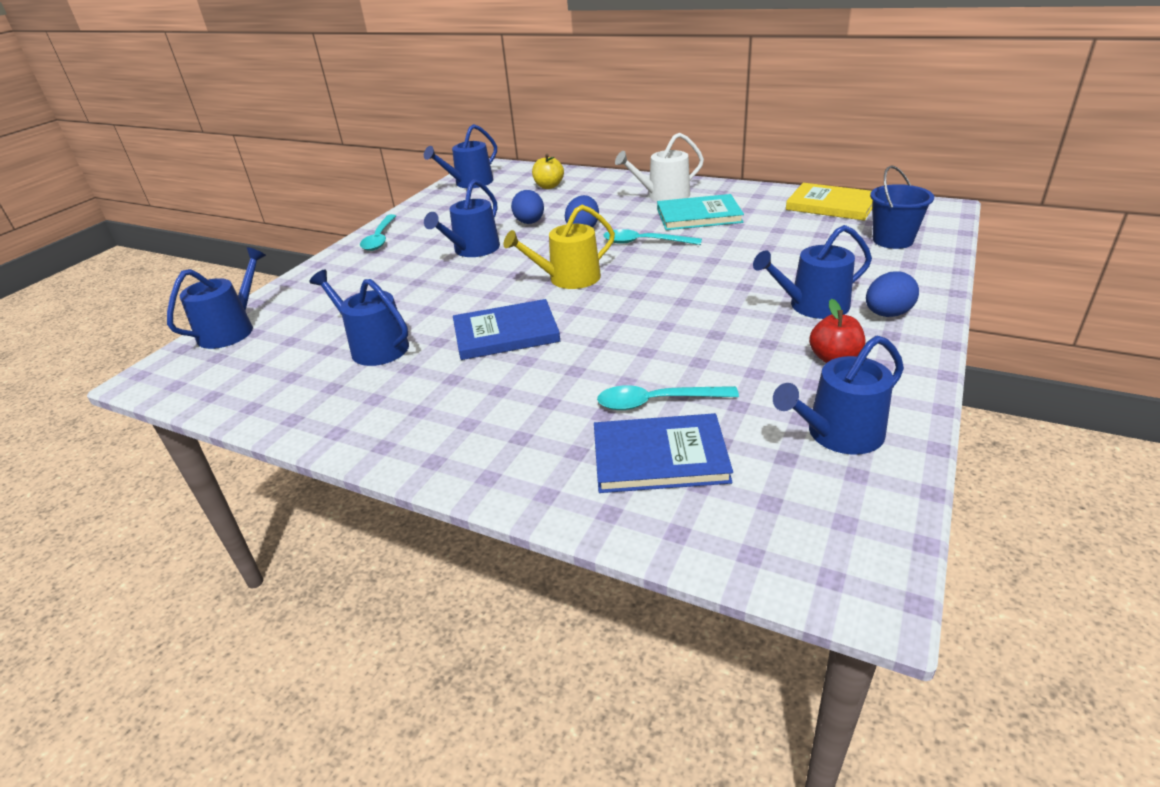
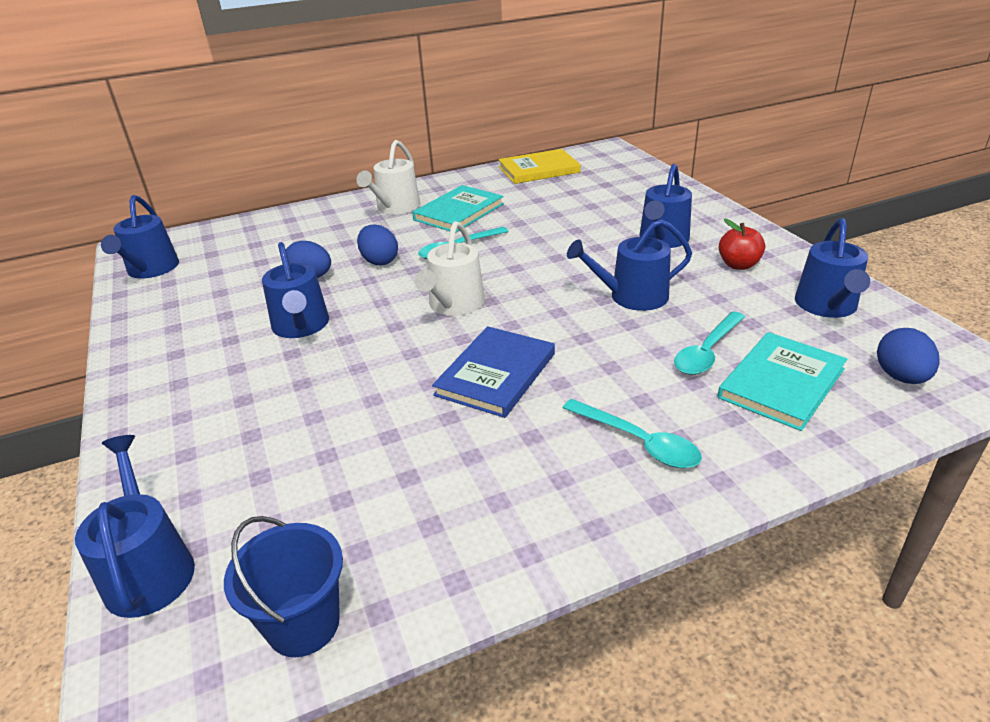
camera: 50 degrees left, 0 degrees up
(374, 347) = (393, 463): blue watering can -> blue watering can (632, 297)
(380, 238) = (150, 368): turquoise spoon -> turquoise spoon (638, 442)
(549, 186) = (260, 239): yellow apple -> none
(568, 278) = (454, 305): yellow watering can -> white watering can
(659, 457) = (781, 383): blue book -> turquoise book
(887, 314) = (709, 225): blue egg -> blue egg (900, 377)
(892, 240) = (622, 178): blue bucket -> blue bucket (303, 624)

